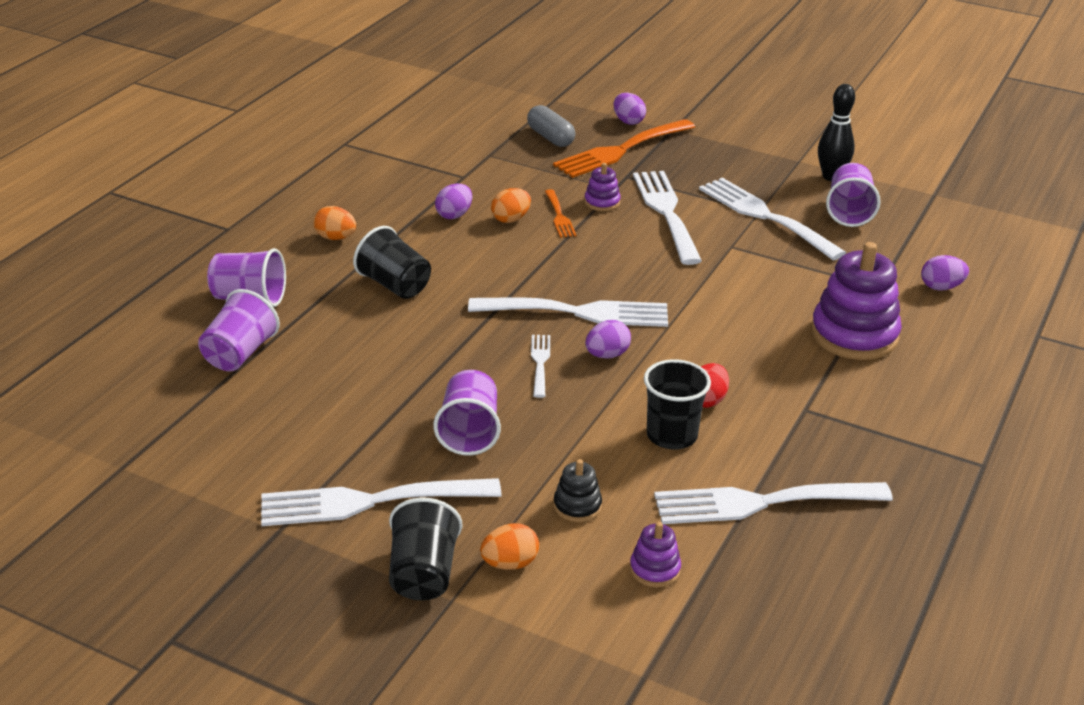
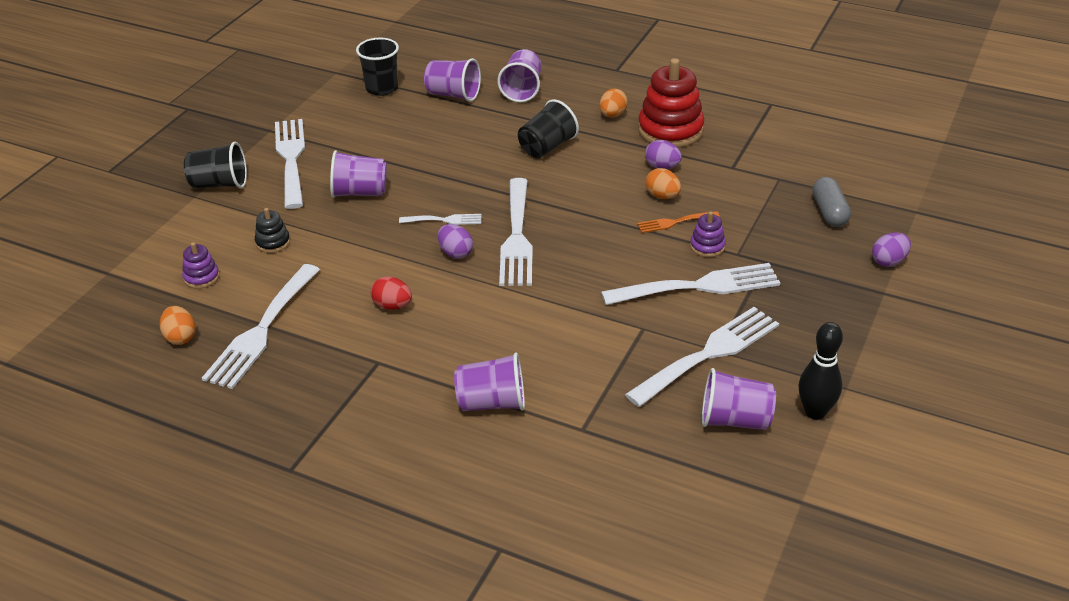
camera: 90 degrees right, 5 degrees up
(381, 204) = (670, 130): none -> red stacking toy
(510, 563) = (221, 216): orange egg -> orange egg (180, 337)
(550, 137) = (829, 212): grey capsule -> grey capsule turned 60 degrees counterclockwise
(620, 151) = (818, 257): orange fork -> none
(671, 435) = (348, 286): black cup -> black cup (382, 88)
(761, 503) = (261, 330): white fork -> white fork turned 150 degrees counterclockwise
(854, 335) = (492, 402): purple stacking toy -> purple cup
(941, 287) = (587, 479): purple egg -> none

